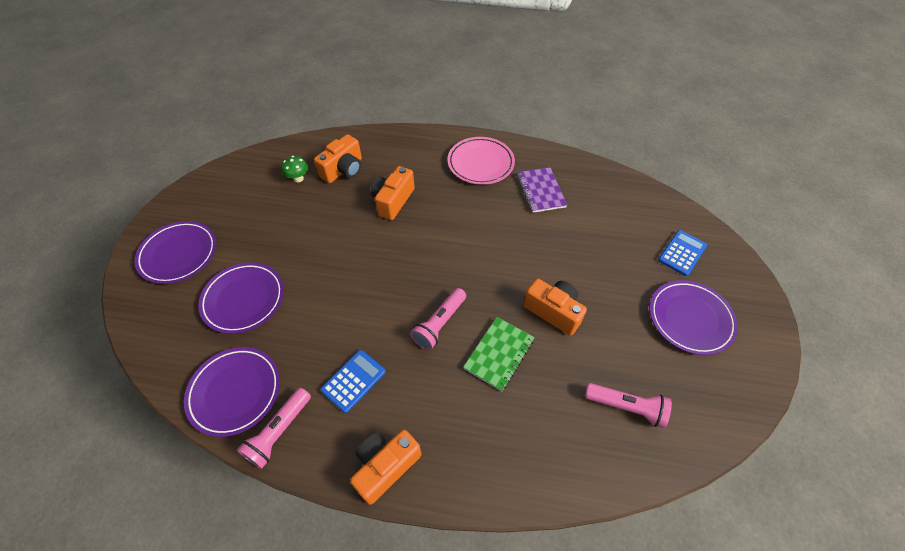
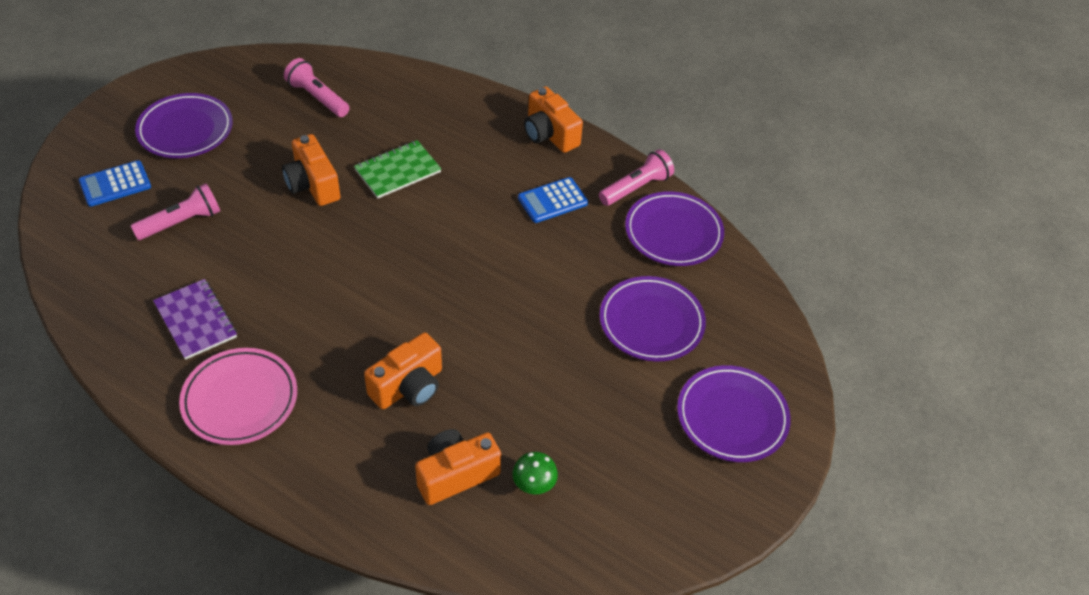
camera: 160 degrees left, 5 degrees down
(385, 466) = (549, 134): orange camera -> orange camera turned 75 degrees clockwise
(439, 324) = (439, 216): pink flashlight -> pink flashlight (181, 222)
(541, 191) = (195, 320): purple notebook -> purple notebook turned 45 degrees counterclockwise

